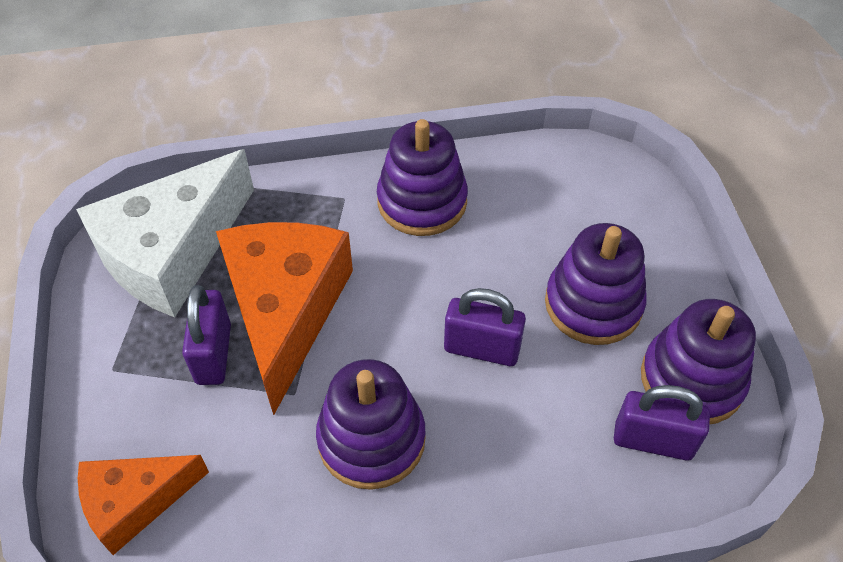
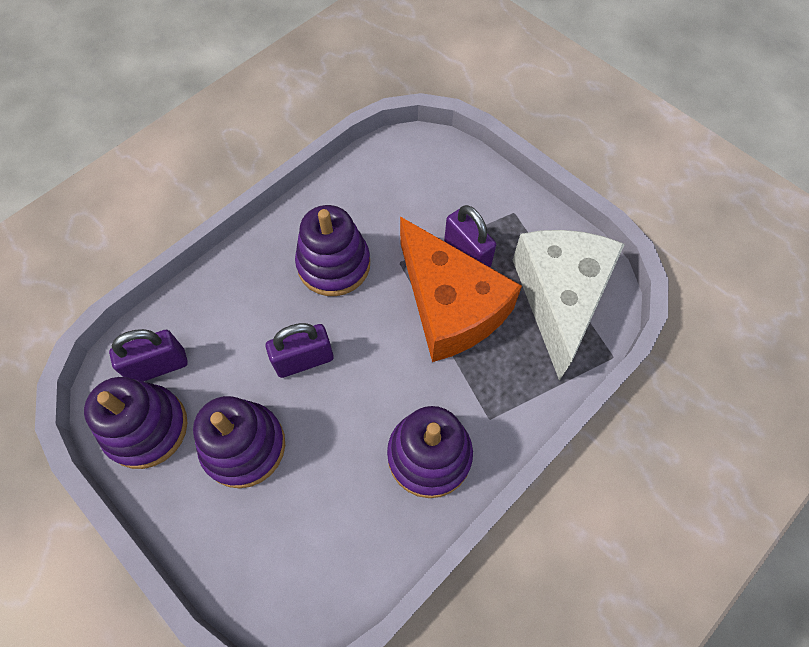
camera: 145 degrees right, 10 degrees up
(135, 502) = (431, 165): orange cheese -> none

